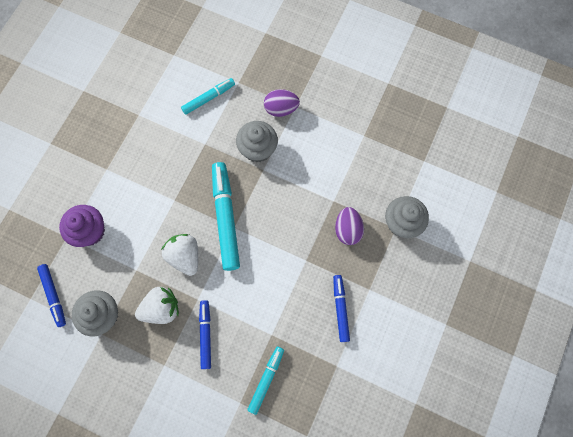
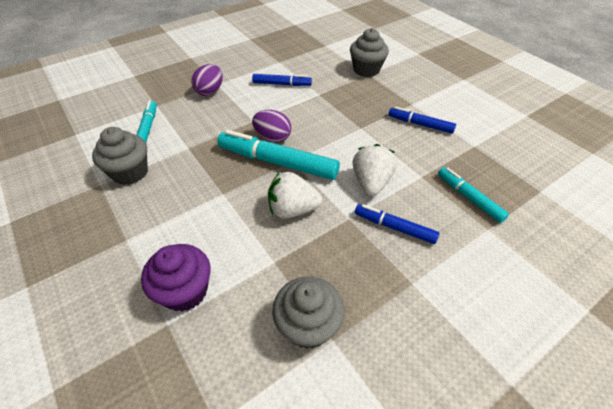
camera: 60 degrees left, 25 degrees down
(54, 295) = (236, 382): blue marker -> blue marker (281, 84)
(161, 308) = (339, 256): white strawberry -> white strawberry (371, 182)
(258, 149) = (231, 117): grey cupcake -> grey cupcake (130, 172)
(347, 230) = (351, 96): purple egg -> purple egg (273, 138)

